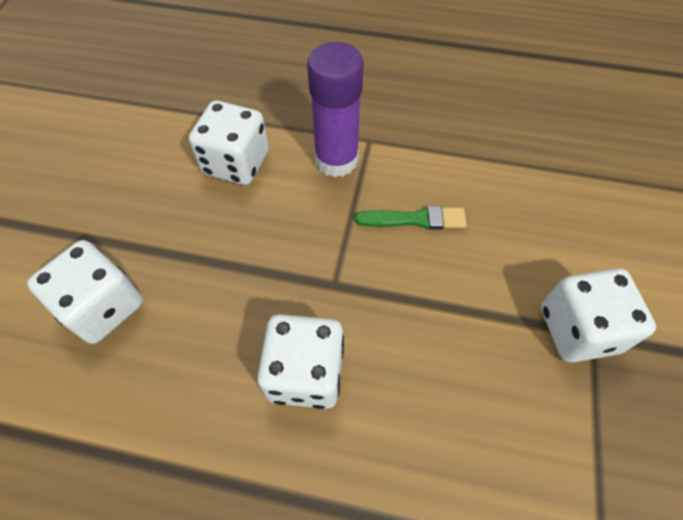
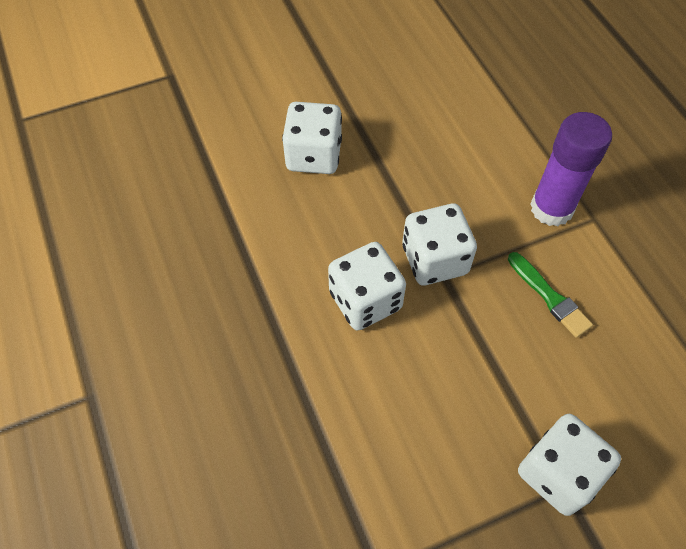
camera: 55 degrees right, 0 degrees up
(236, 163) = (484, 147): white dice -> white dice (434, 260)

